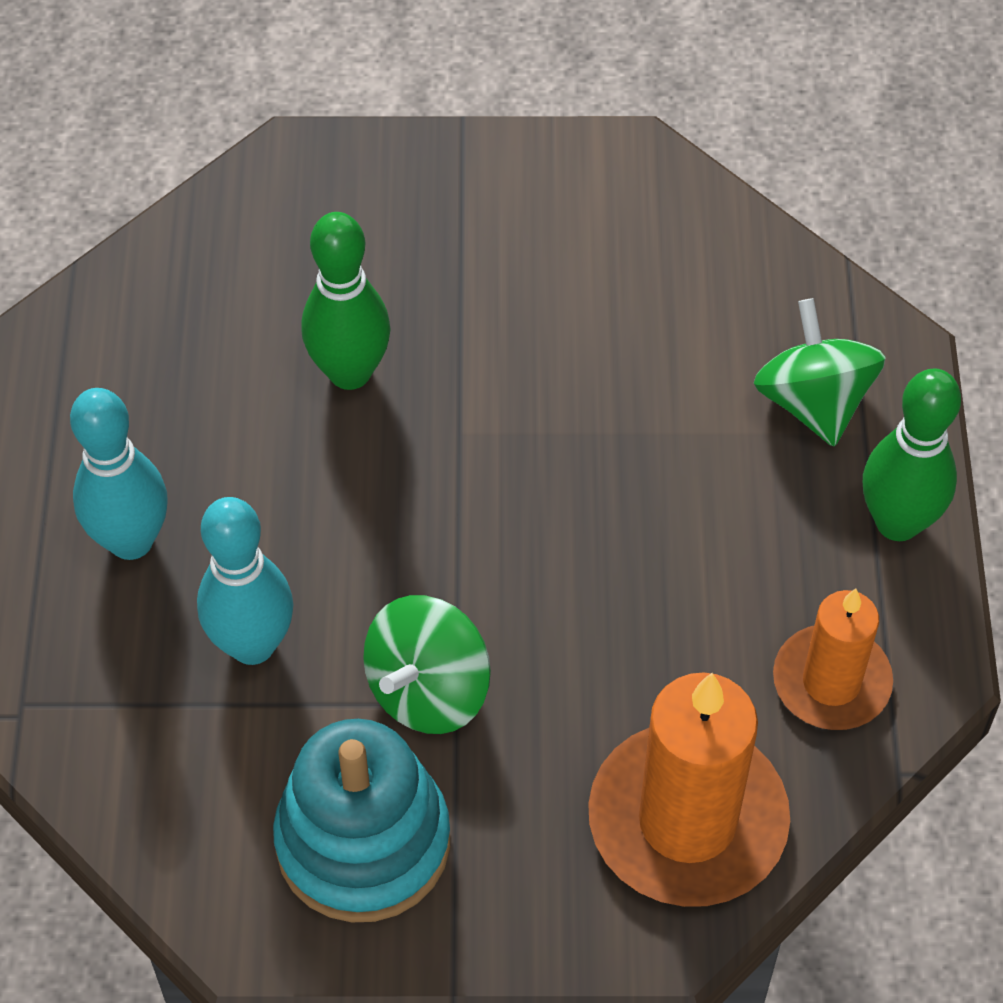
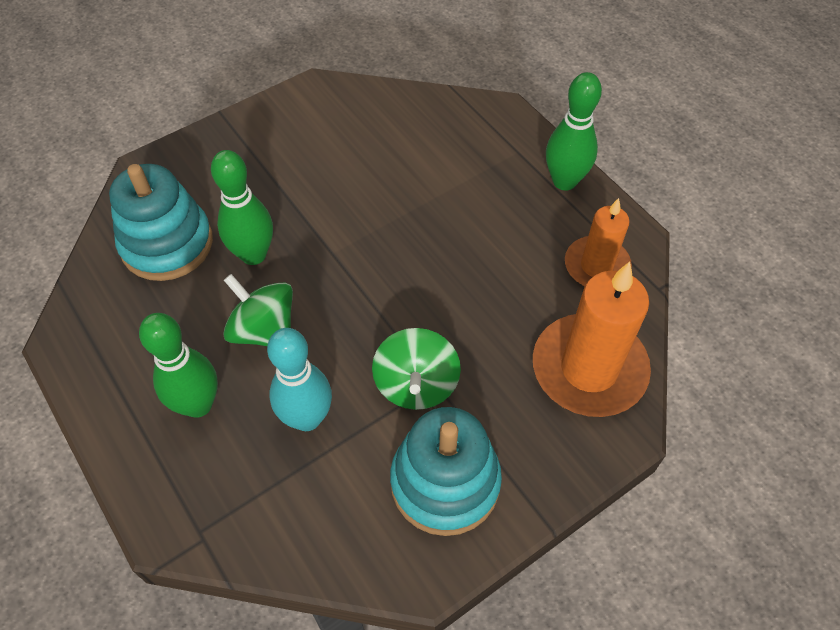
camera: 35 degrees left, 0 degrees up
(131, 541) = (198, 404): turquoise bowling pin -> green bowling pin
(246, 289) = (167, 244): none -> turquoise stacking toy
(813, 402) = (485, 150): green spinning top -> green spinning top (264, 330)

